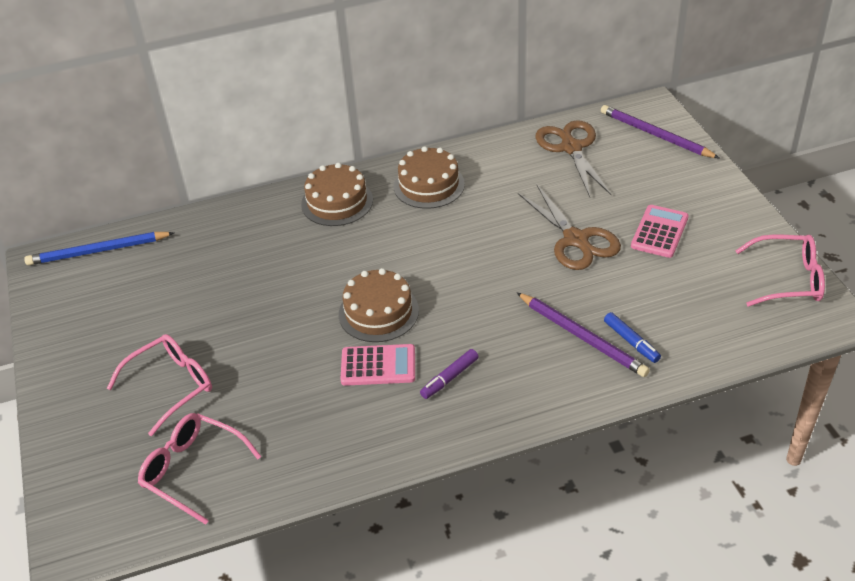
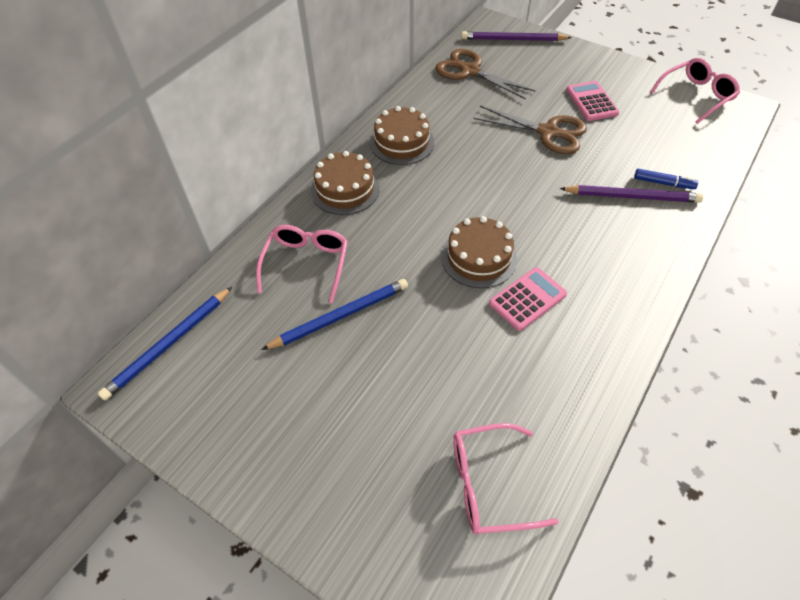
camera: 40 degrees left, 10 degrees up
(170, 386) = (383, 424): pink glasses -> pink glasses (306, 264)
(225, 296) = (340, 316): none -> blue pencil
(450, 378) = (587, 277): purple marker -> none

